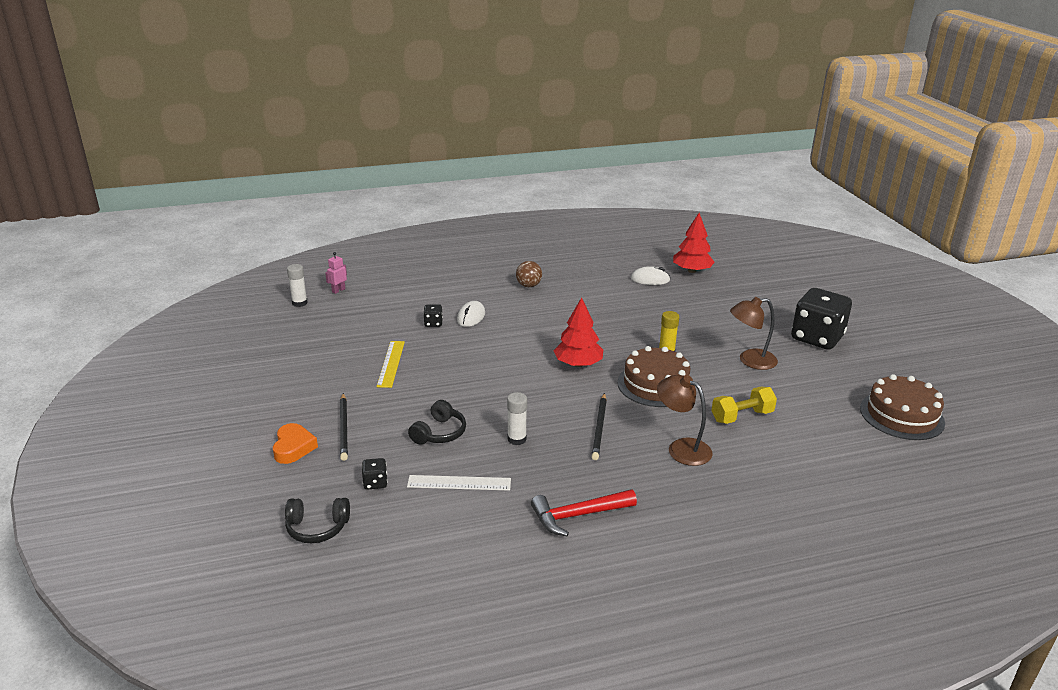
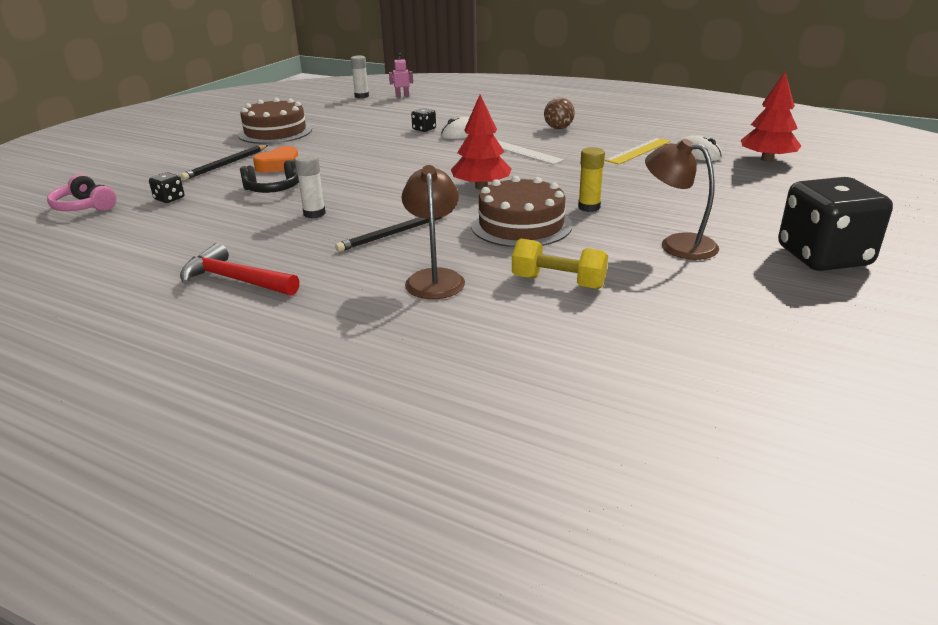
camera: 45 degrees right, 0 degrees up
(293, 447) = (177, 163): orange heart -> orange heart (279, 165)
(317, 528) = (84, 207): black headphones -> pink headphones
(391, 363) = (339, 142): yellow ruler -> yellow ruler (638, 151)
(459, 483) = (213, 221): white ruler -> white ruler (523, 152)
(901, 415) = (798, 374): brown cake -> brown cake (275, 132)

